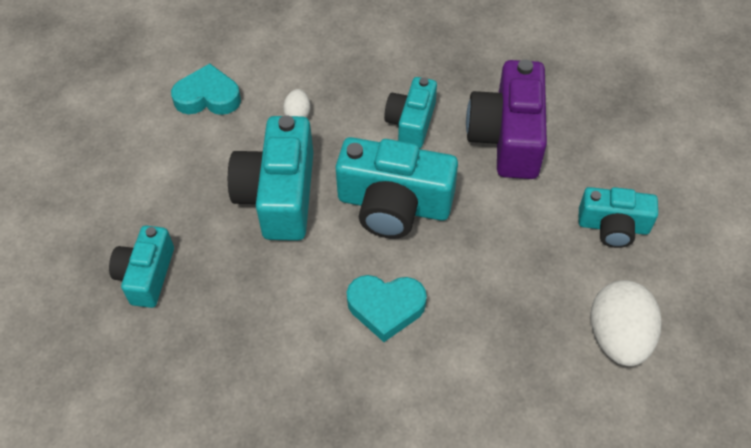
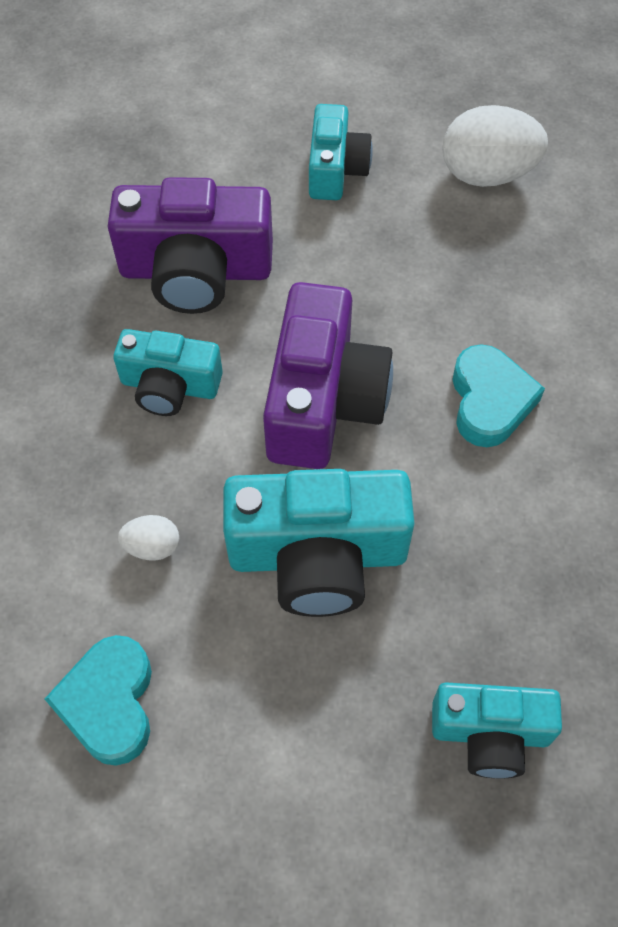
camera: 95 degrees left, 5 degrees up
(394, 204) = (323, 401): turquoise camera -> purple camera

